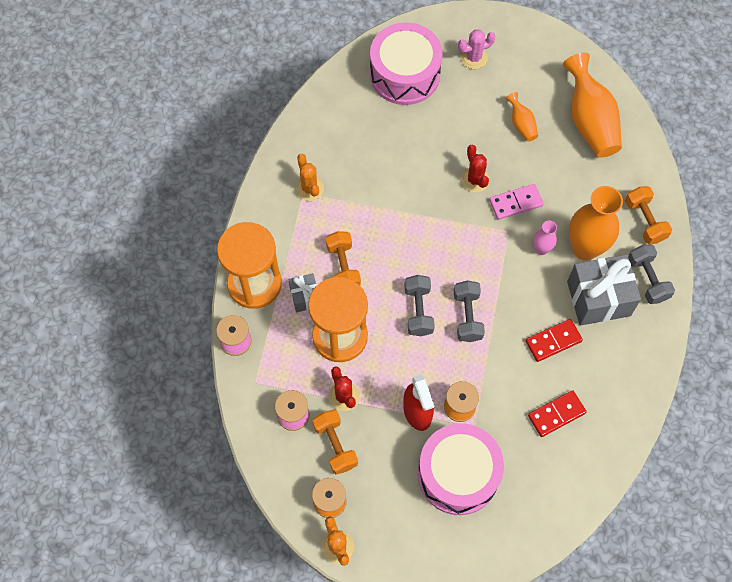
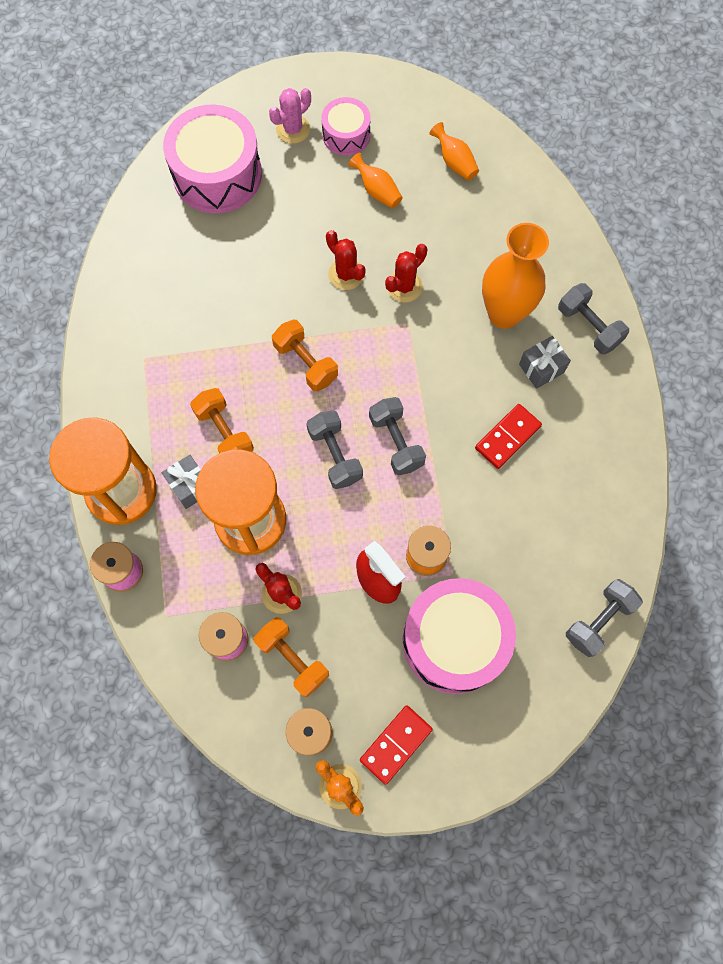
camera: 20 degrees left, 5 degrees up
(309, 188) = (149, 350): orange cactus -> none
(513, 74) = (346, 135): none -> pink drum
(516, 203) = (404, 286): pink domino -> red cactus
(541, 249) = (454, 332): pink vase -> none
(556, 414) = (543, 524): red domino -> red domino (396, 744)
(572, 499) = (599, 620): none -> grey dumbbell
(589, 121) = (454, 162): orange vase -> orange vase, size x0.48
(598, 298) = (541, 368): grey gift -> grey gift, size x0.52
(645, 221) = (560, 259): orange dumbbell -> orange dumbbell (306, 363)

